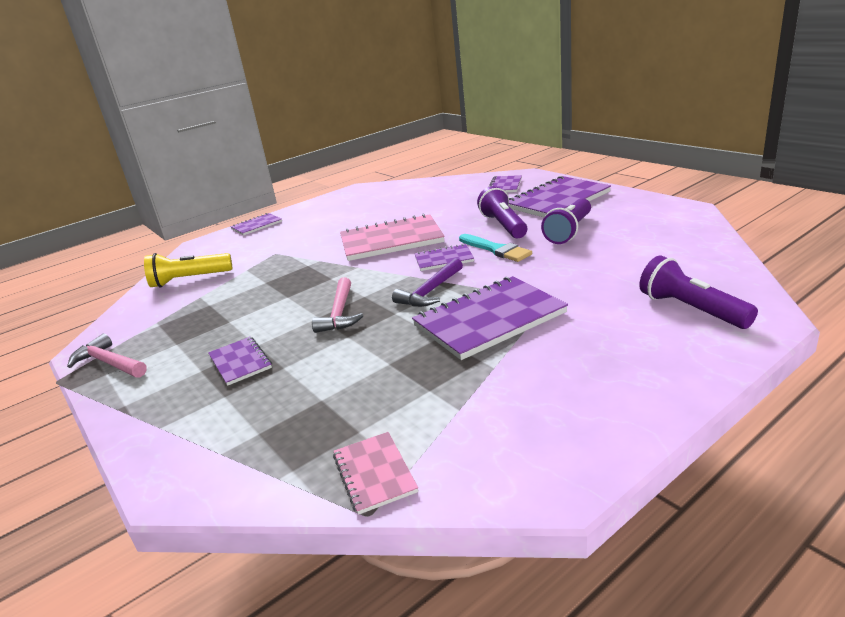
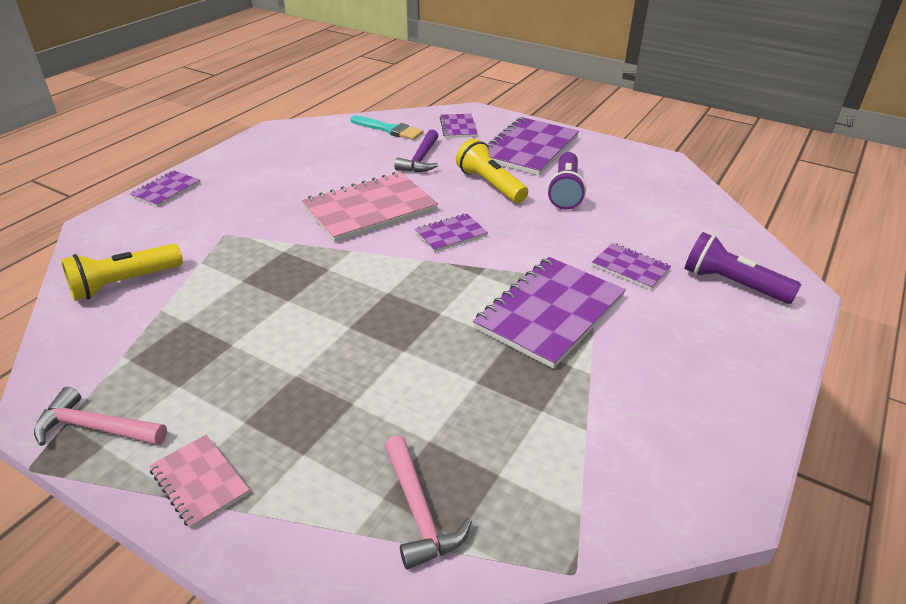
camera: 25 degrees left, 10 degrees up
(240, 362) = (291, 403): purple notebook -> purple notebook (630, 268)
(340, 313) = (373, 319): pink hammer -> pink hammer (419, 511)
(374, 473) = (549, 523): pink notebook -> pink notebook (199, 482)
(430, 291) = (463, 280): purple hammer -> purple hammer (421, 159)
(496, 249) = (501, 218): turquoise brush -> turquoise brush (389, 129)
(503, 225) = (490, 185): purple flashlight -> yellow flashlight

